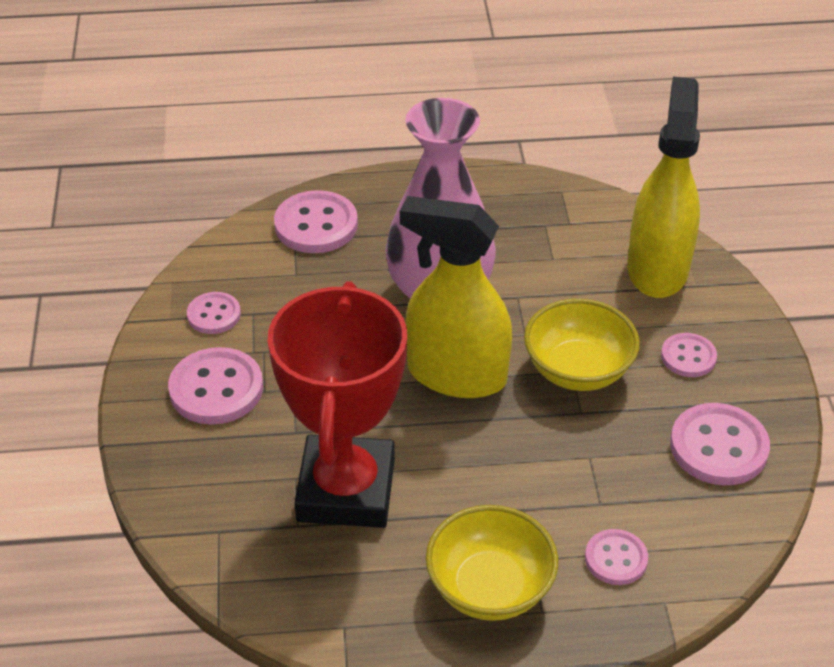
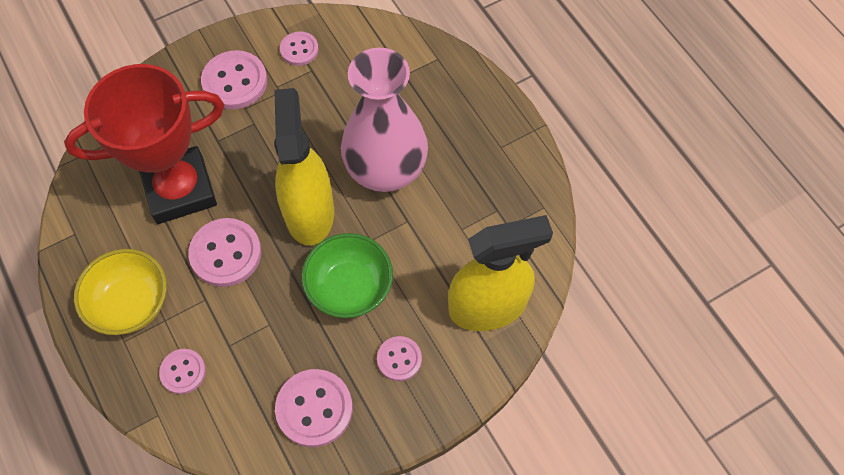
camera: 65 degrees right, 20 degrees up
(316, 225) = (416, 67): pink button -> pink button (226, 253)
(578, 370) = (349, 287): yellow bowl -> green bowl

